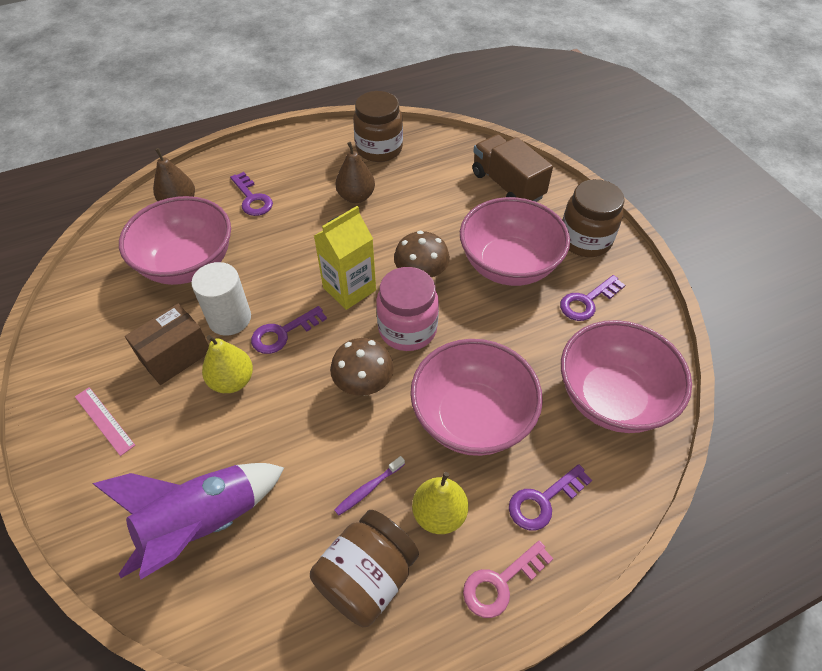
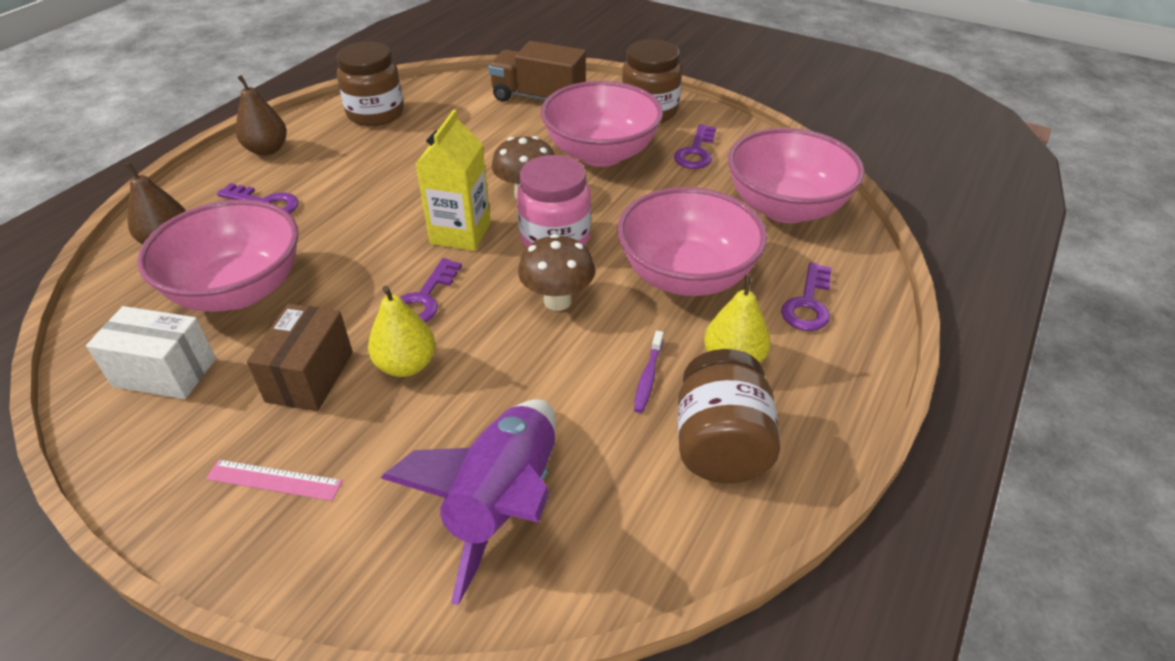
camera: 35 degrees left, 10 degrees down
(109, 305) = (165, 372): none -> white box
(229, 318) = (345, 314): white cylinder -> none
(356, 197) = (390, 159): brown pear -> brown pear (267, 150)
(500, 583) = (837, 379): pink key -> none

